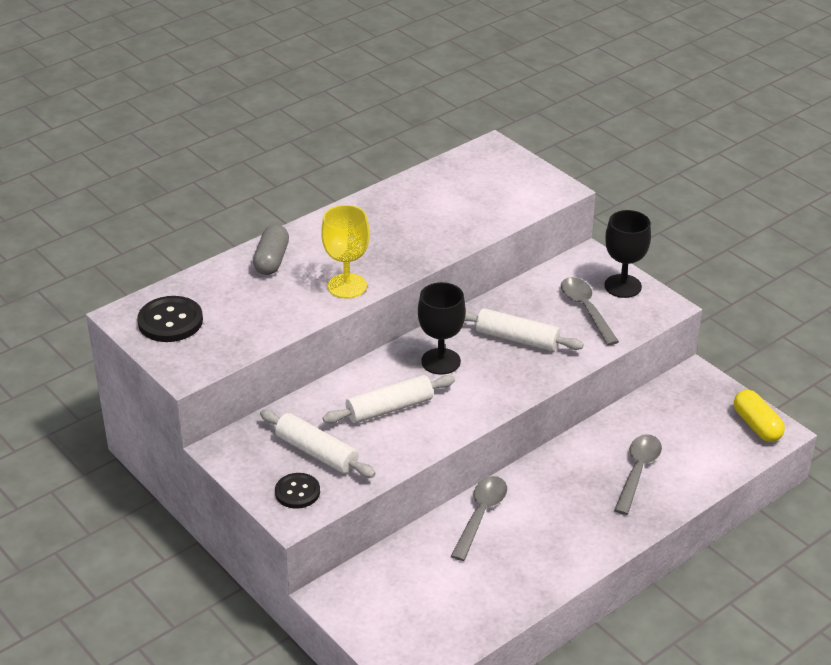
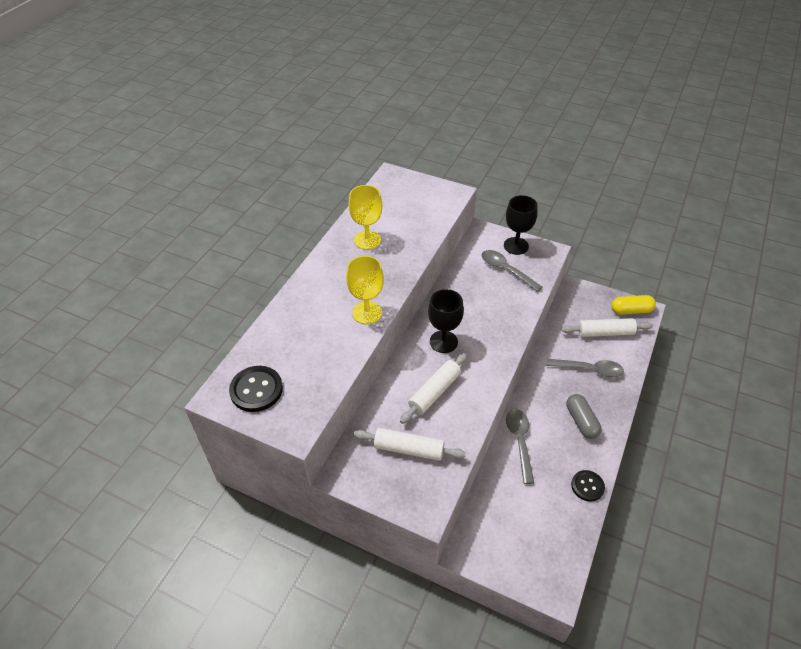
camera: 25 degrees left, 10 degrees up
(271, 260) = (300, 310): grey capsule -> grey capsule (581, 421)
(297, 492) = (416, 489): black button -> black button (587, 486)
(405, 211) = (367, 240): none -> yellow goblet
(517, 339) = (479, 307): white rolling pin -> white rolling pin (605, 333)
(638, 472) = (589, 369): grey spoon -> grey spoon turned 105 degrees clockwise
(757, 425) = (631, 310): yellow capsule -> yellow capsule turned 45 degrees counterclockwise

